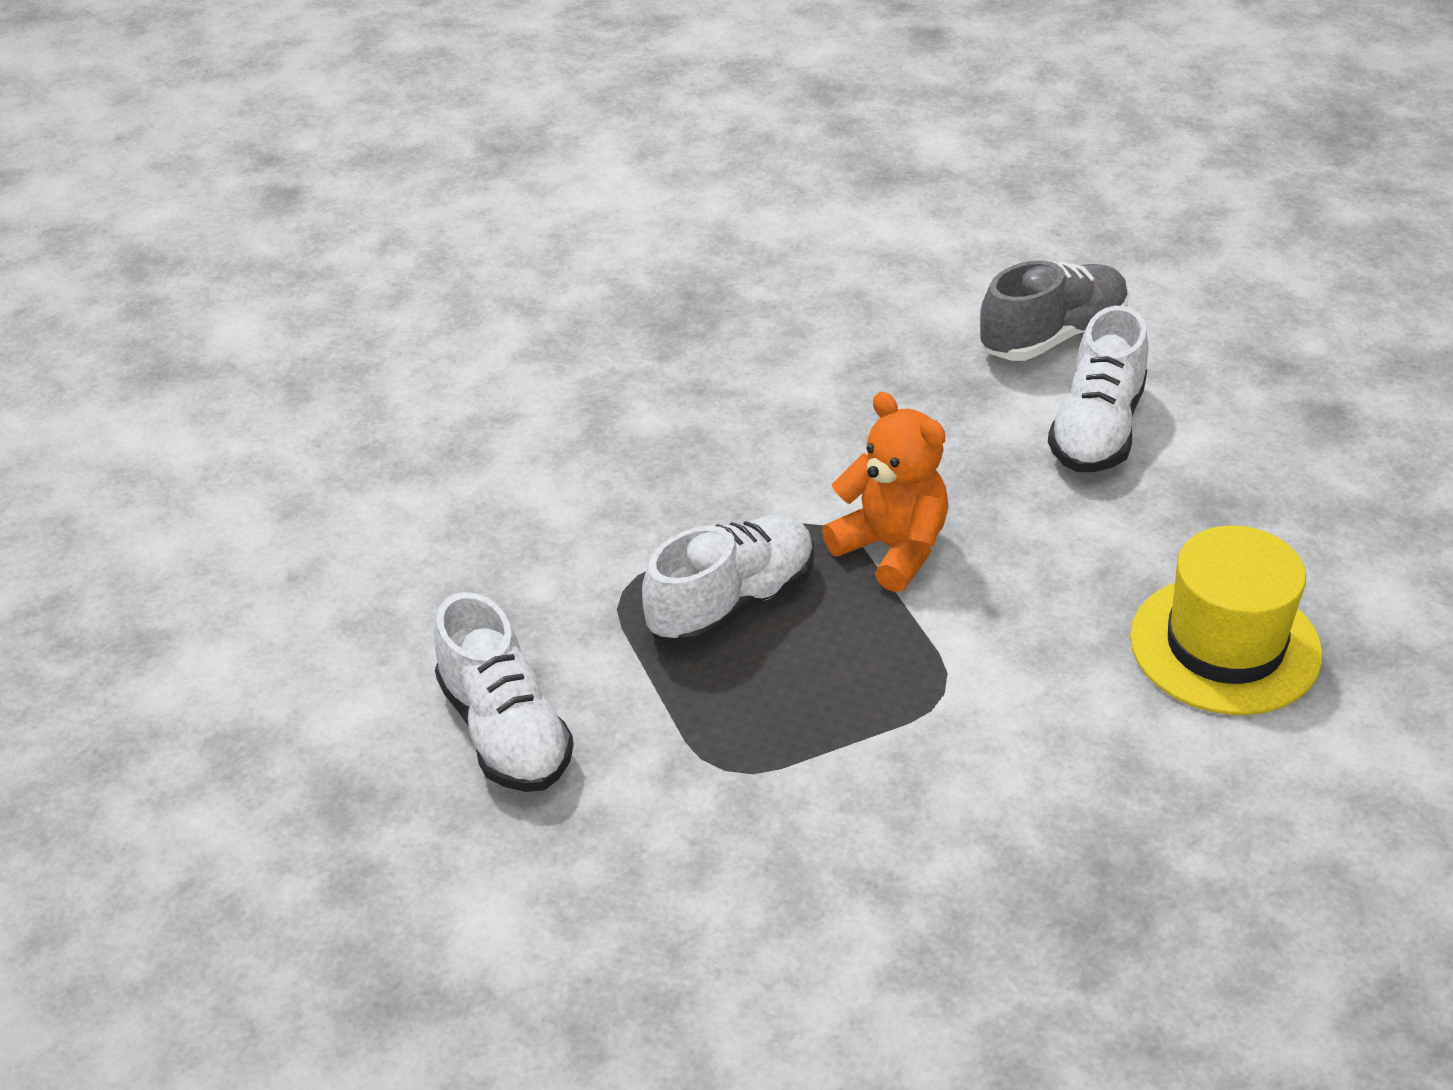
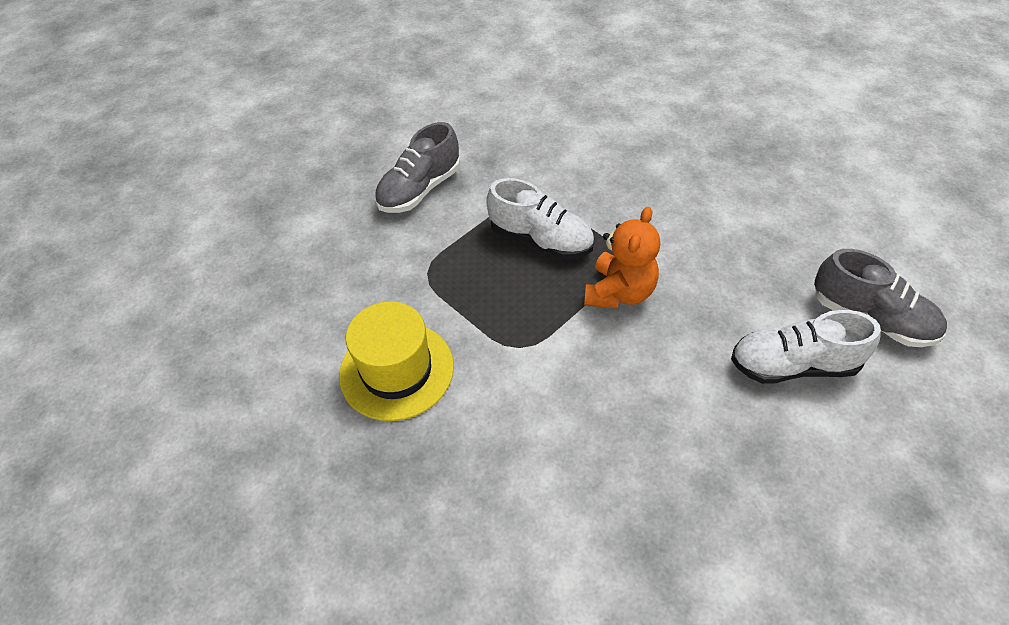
camera: 70 degrees right, 10 degrees up
(505, 731) = (420, 189): white shoe -> grey shoe
(1225, 646) = (627, 485): yellow hat -> yellow hat (396, 370)

